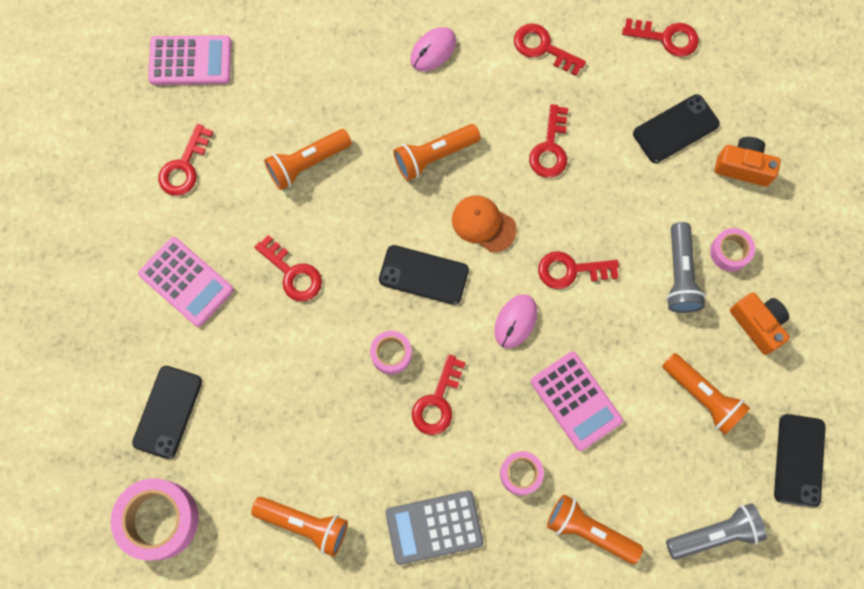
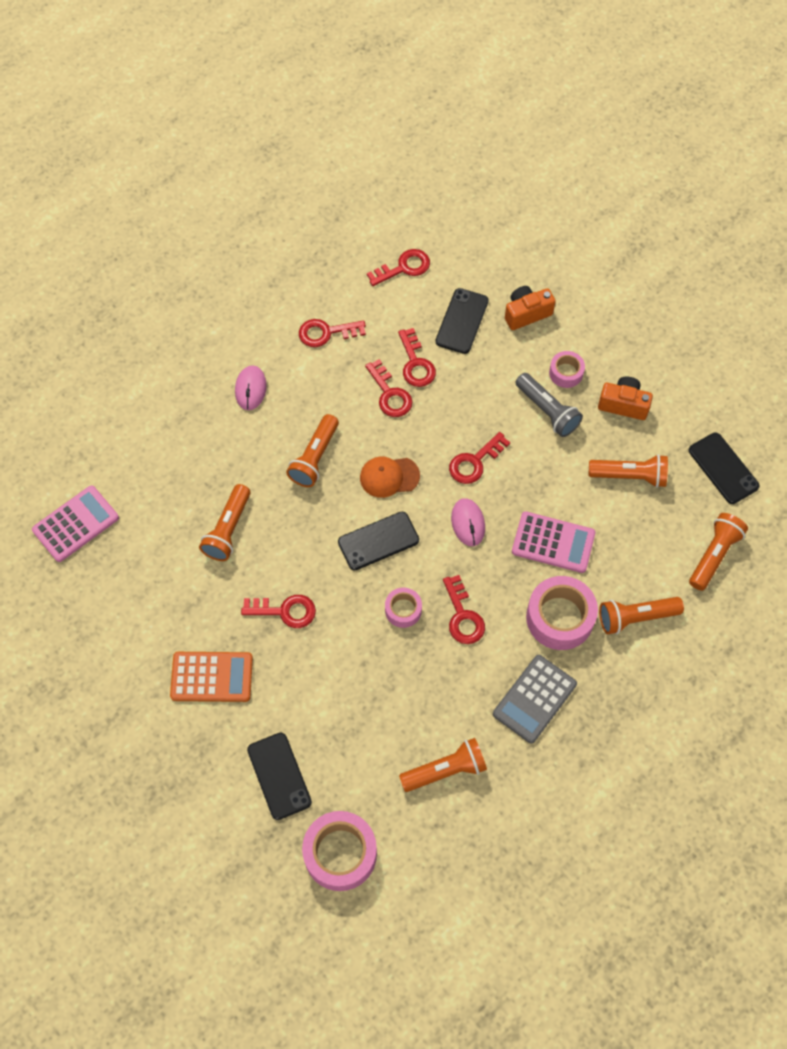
camera: 40 degrees left, 10 degrees down
(184, 167) = (138, 600): red key -> red key (415, 364)
(186, 282) = (212, 677): pink calculator -> orange calculator
(521, 474) = (560, 618): pink tape -> pink tape, size x1.83
(715, 534) = (714, 555): grey flashlight -> orange flashlight

